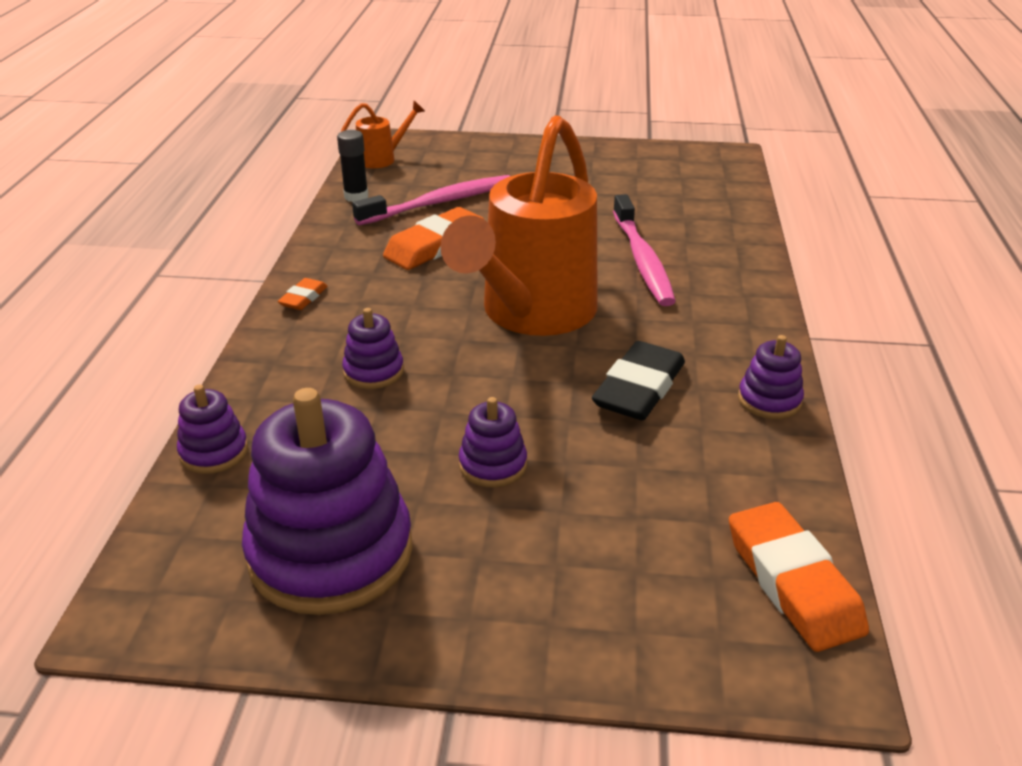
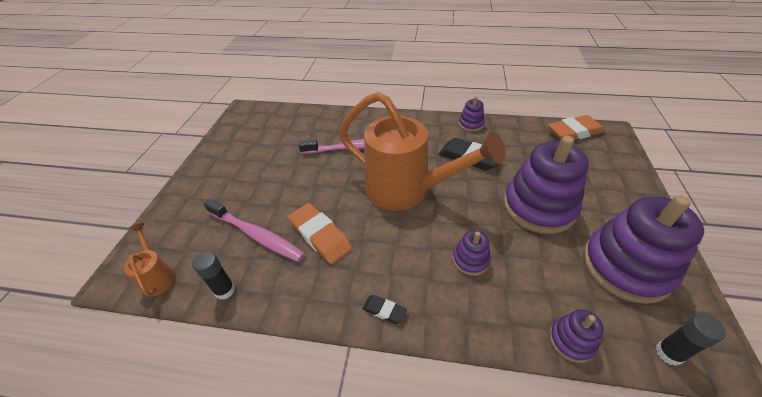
camera: 85 degrees left, 10 degrees up
(160, 553) = (668, 353): none -> black glue stick
(303, 298) = (384, 311): orange eraser -> black eraser
(439, 203) = (256, 235): pink toothbrush -> pink toothbrush turned 150 degrees clockwise
(493, 465) = (538, 207): purple stacking toy -> purple stacking toy, size x2.17

